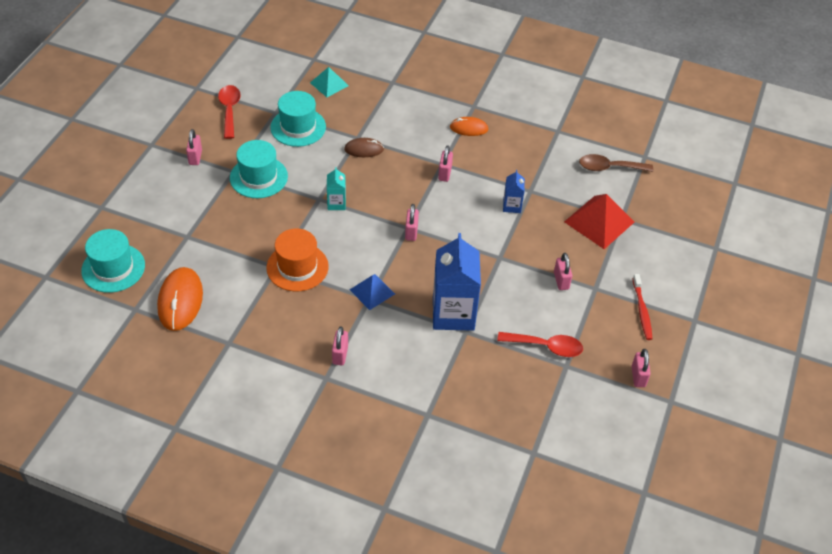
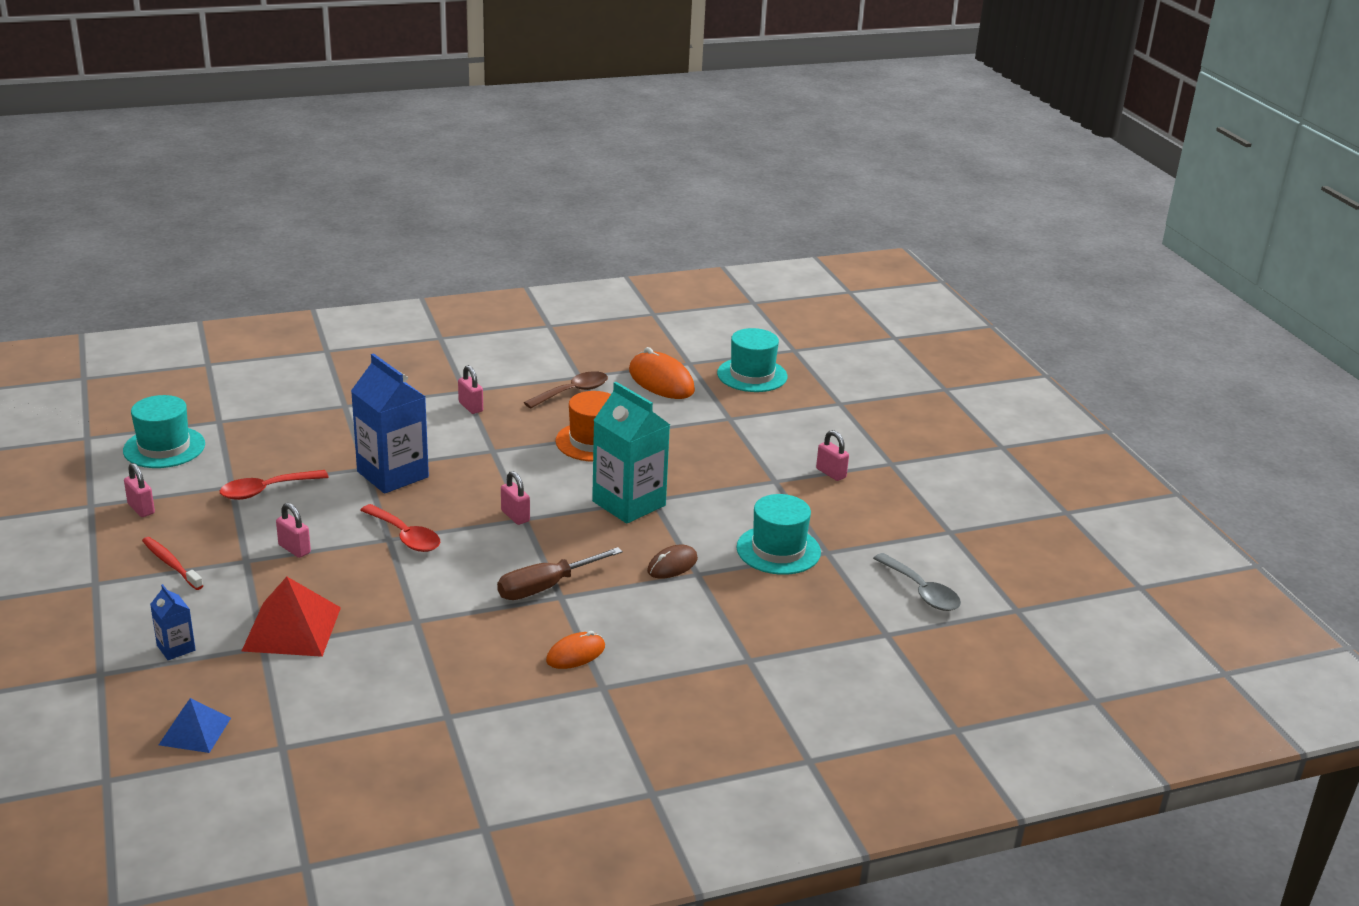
camera: 140 degrees right, 20 degrees down
(229, 110) = (876, 529): red spoon -> red spoon (405, 536)
(258, 177) = (742, 487): turquoise hat -> turquoise hat (164, 447)
(265, 67) = (921, 591): none -> grey spoon
(329, 84) = (820, 614): turquoise pyramid -> none
(336, 203) = (629, 503): turquoise carton -> turquoise carton, size x2.13
(372, 291) = (496, 456): blue pyramid -> blue pyramid (195, 731)
(444, 173) = (545, 587): pink padlock -> brown screwdriver
(512, 206) = (424, 593): blue carton -> blue carton (176, 648)
(609, 167) = (327, 703): brown spoon -> brown spoon (573, 392)

